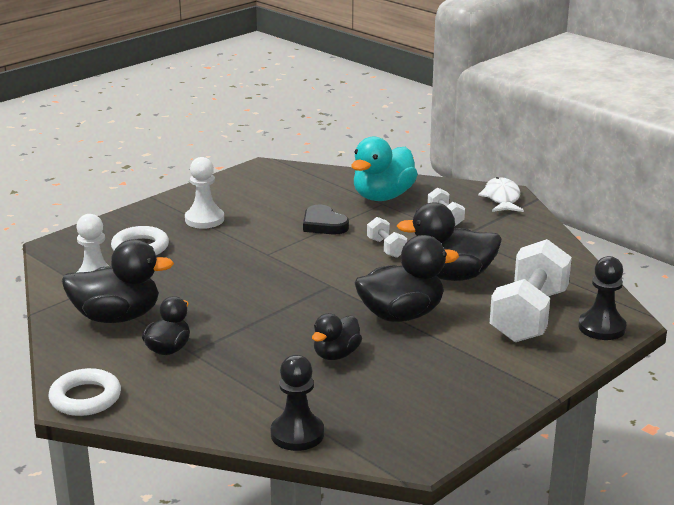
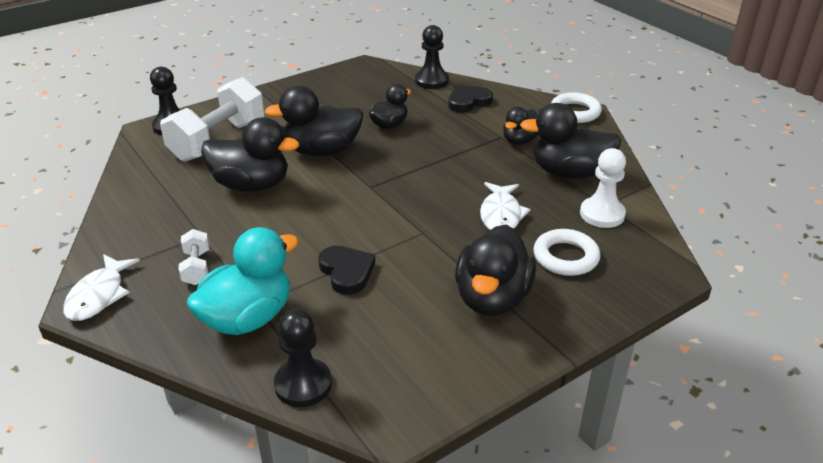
camera: 170 degrees left, 10 degrees up
(195, 273) = (501, 214): none -> white fish
(204, 219) = (492, 298): white pawn -> black duck
(236, 400) = (468, 102): none -> black heart
(326, 175) = (303, 384): none -> black pawn
(386, 248) = (293, 227): white dumbbell -> none

